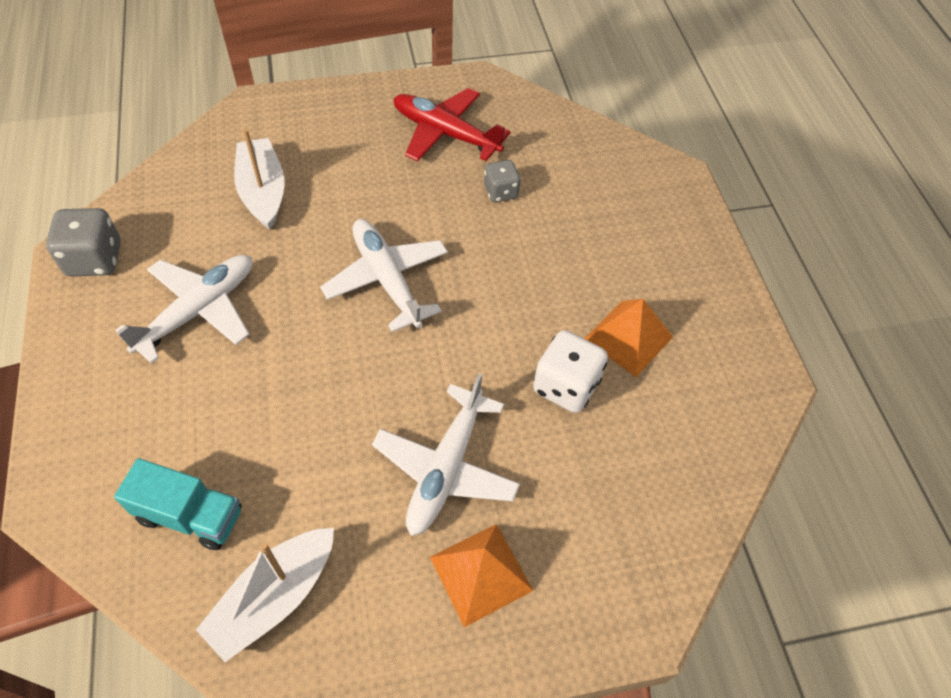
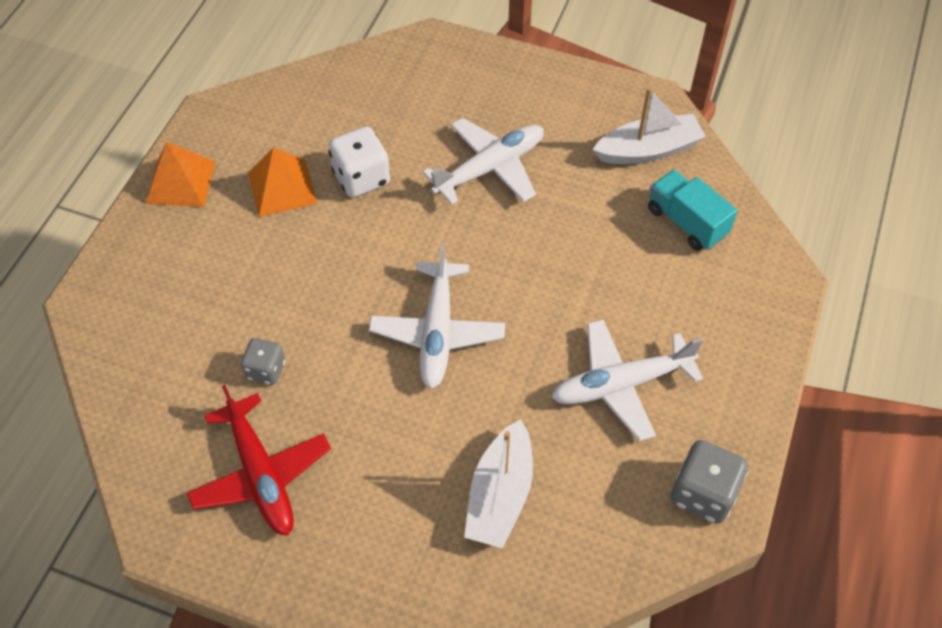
camera: 145 degrees left, 0 degrees up
(480, 573) = (509, 103): orange pyramid -> orange pyramid (181, 182)

